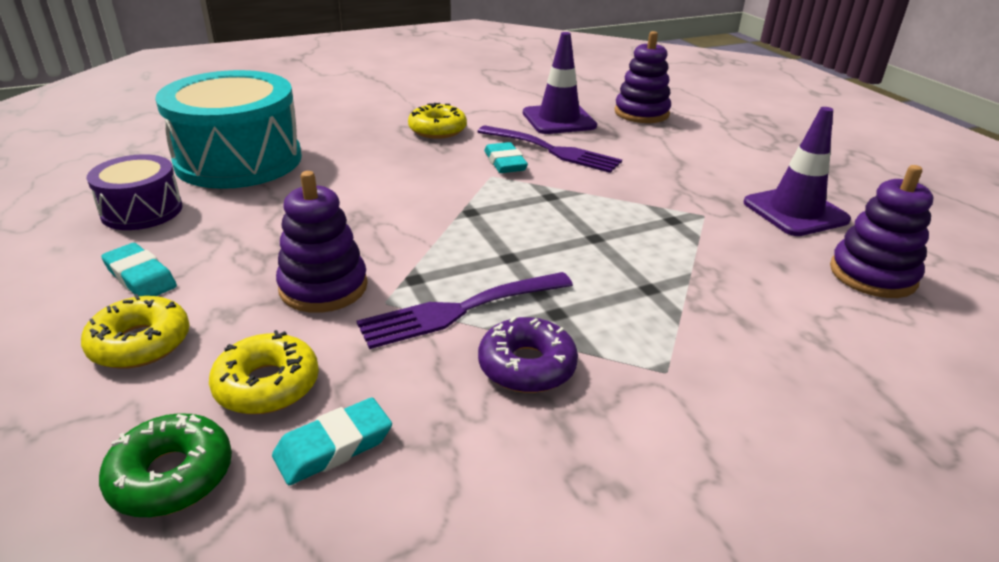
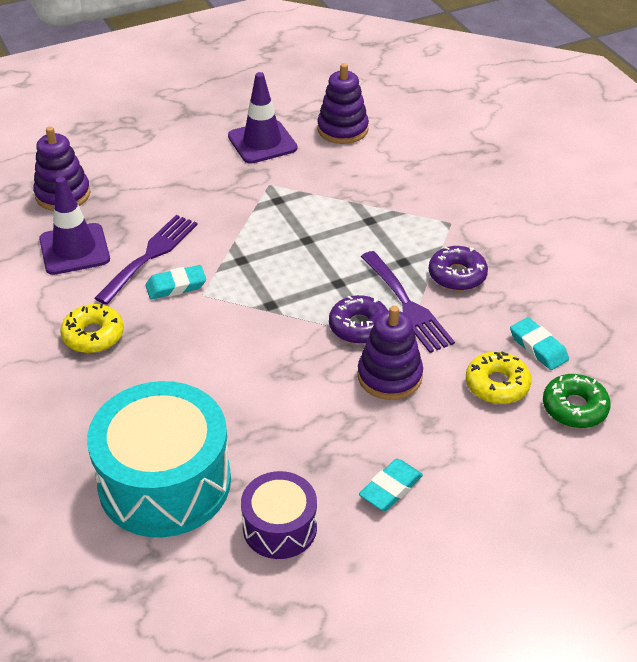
camera: 90 degrees left, 10 degrees up
(140, 343) = (470, 460): yellow donut -> none
(422, 269) = (359, 326): none -> purple donut

